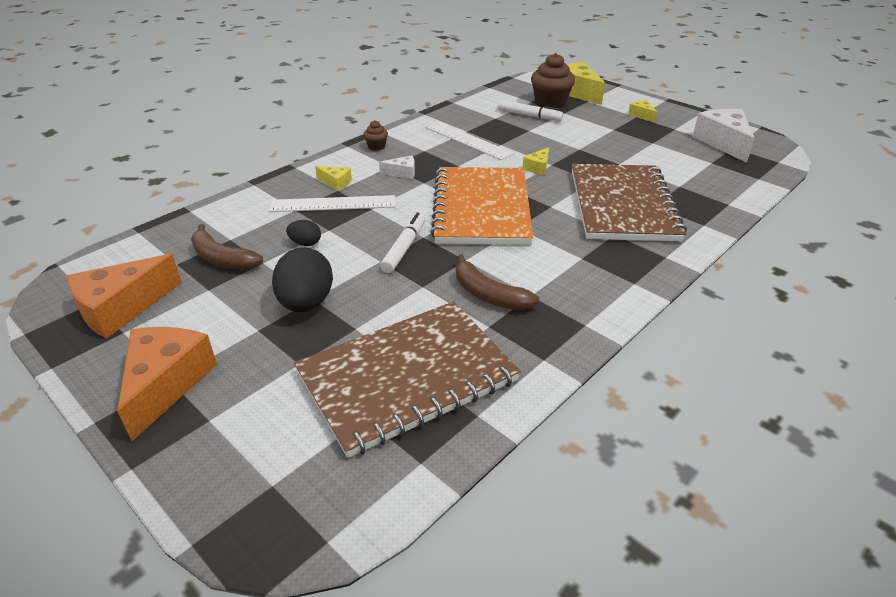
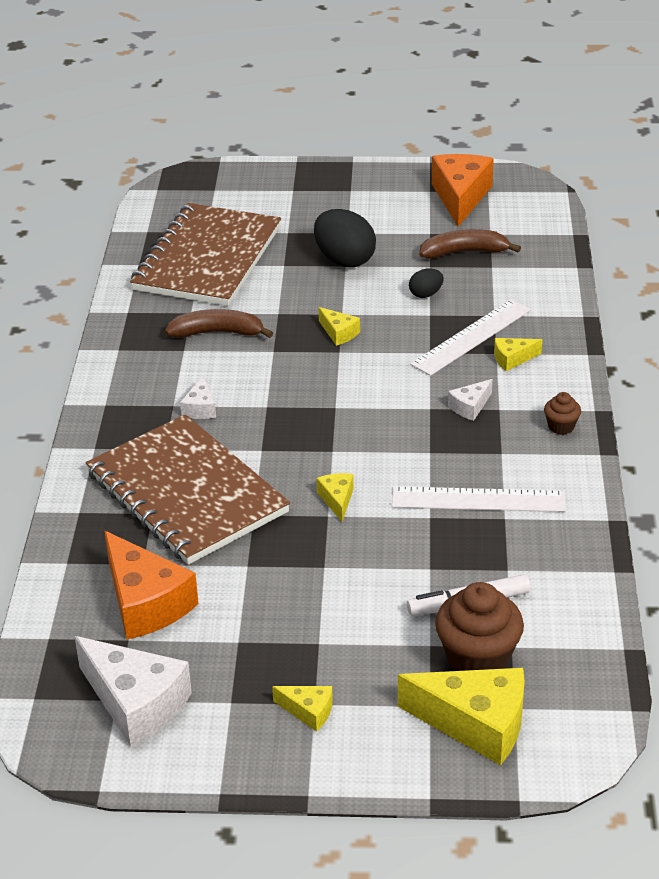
camera: 140 degrees right, 0 degrees up
(166, 383) = (348, 188): orange cheese -> orange cheese (145, 603)
(404, 248) = (339, 333): white marker -> yellow cheese
(481, 208) = (327, 408): orange notebook -> none
(564, 246) = (200, 408): none -> white cheese

